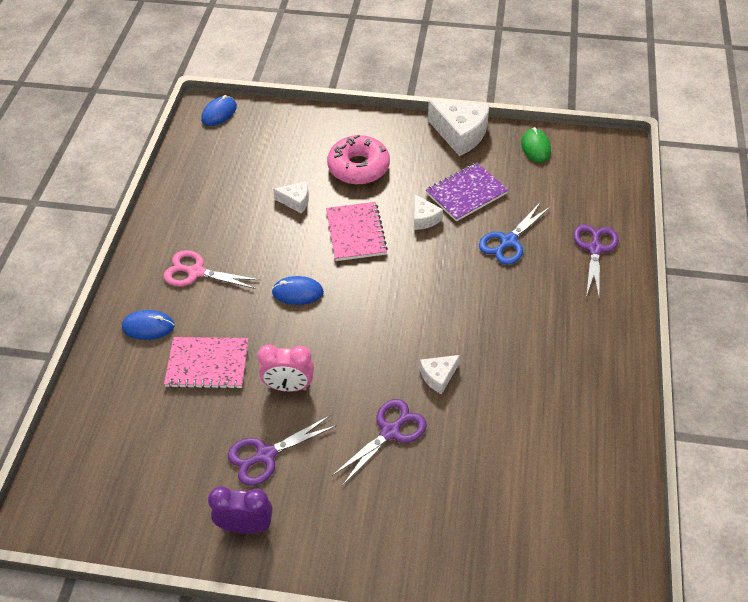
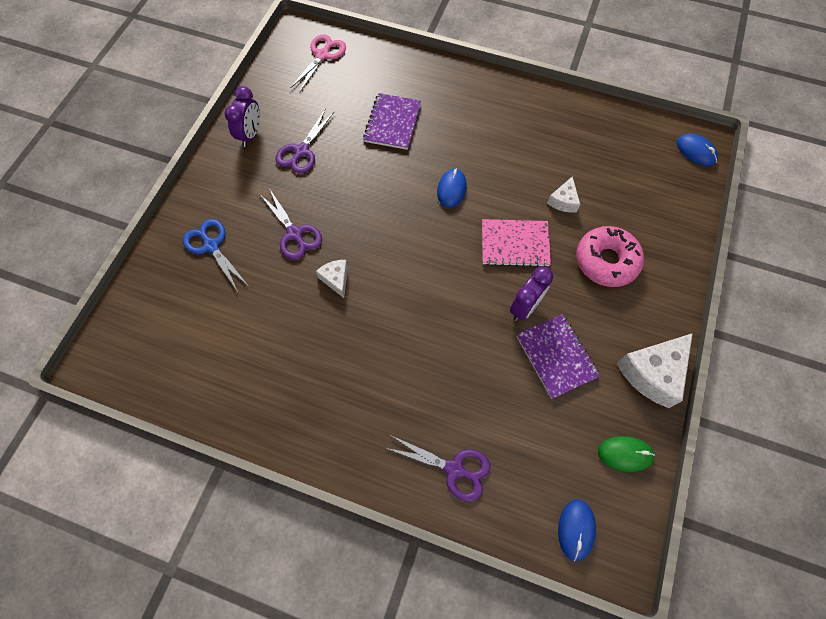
camera: 100 degrees right, 15 degrees up
(148, 327) = (438, 89): blue mouse -> blue mouse (576, 529)
(196, 272) = (488, 121): pink scissors -> pink scissors (323, 55)
(207, 364) = (392, 123): pink notebook -> purple notebook
(265, 455) = (301, 151): purple scissors -> purple scissors turned 135 degrees counterclockwise
(289, 386) = (357, 172): pink clock -> none
(424, 218) = (525, 307): white cheese -> purple clock
(508, 241) = (480, 380): blue scissors -> blue scissors (211, 246)

